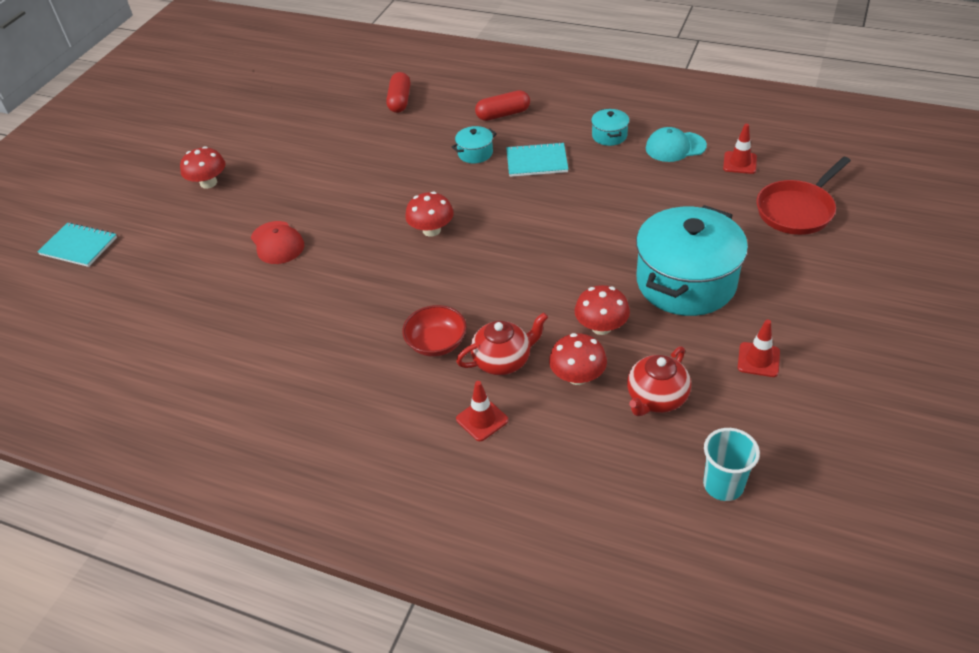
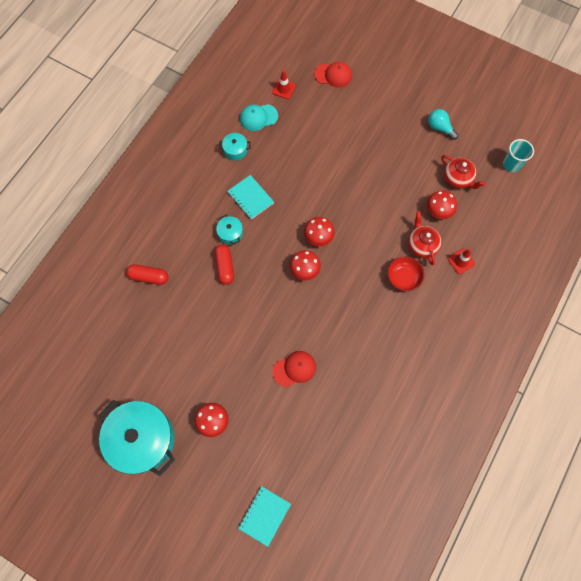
camera: 85 degrees left, 25 degrees up
(503, 114) = (190, 209): red capsule -> red capsule (225, 267)
(537, 161) = (250, 198): turquoise notebook -> turquoise notebook turned 45 degrees counterclockwise
(601, 327) = (405, 192): red mushroom -> red mushroom (318, 237)
(675, 147) = (258, 117): turquoise cap -> turquoise cap turned 75 degrees clockwise
(686, 282) = (379, 144): turquoise pot -> turquoise pot (143, 439)
(758, 360) = (439, 128): red traffic cone -> turquoise light bulb
(797, 210) = (333, 75): red pan -> red cap

